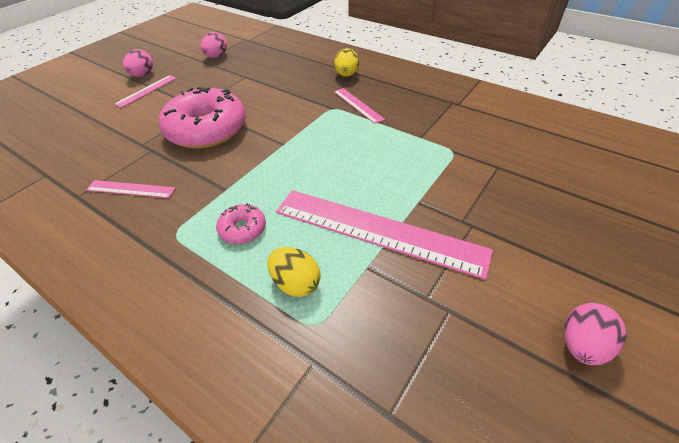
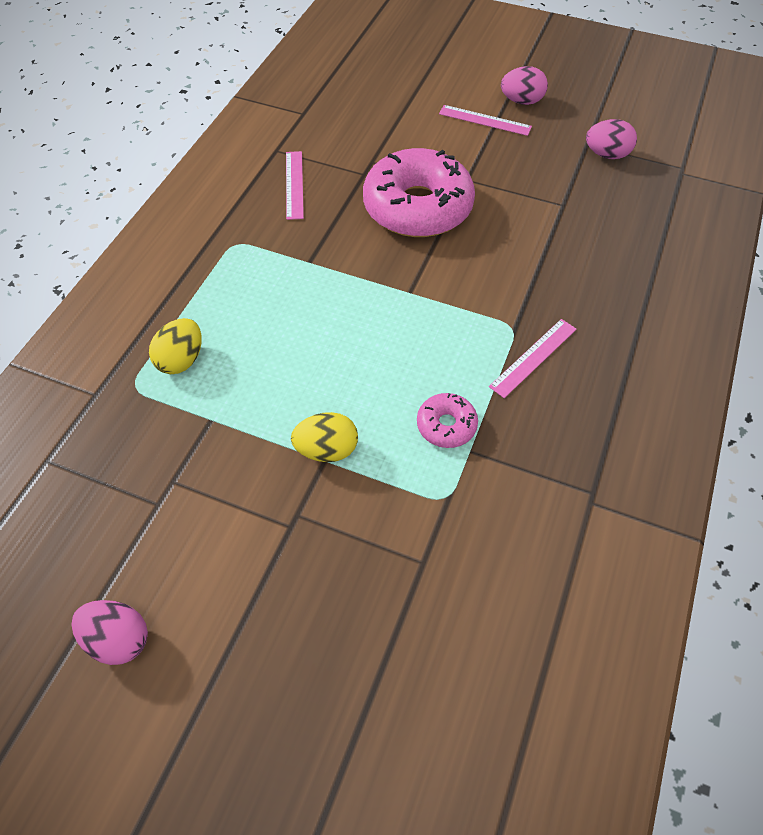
camera: 75 degrees right, 10 degrees up
(243, 229) = (250, 295): pink donut -> pink donut (446, 425)
(346, 75) = (622, 326): yellow egg -> yellow egg (327, 450)
(378, 231) = (264, 422): pink ruler -> none

